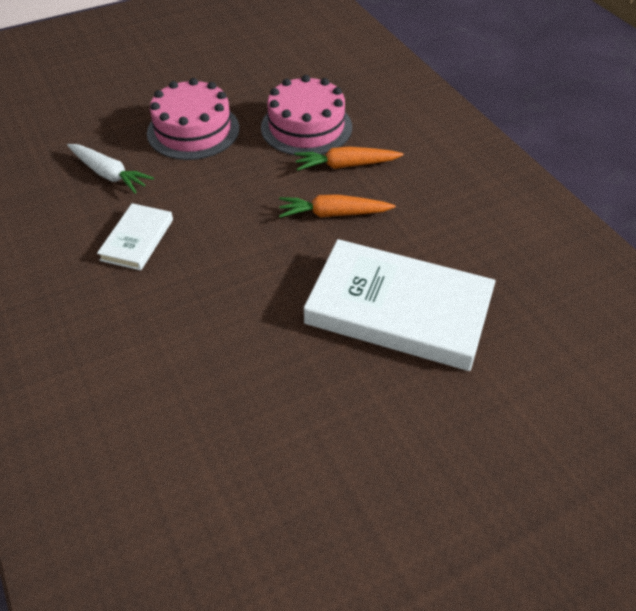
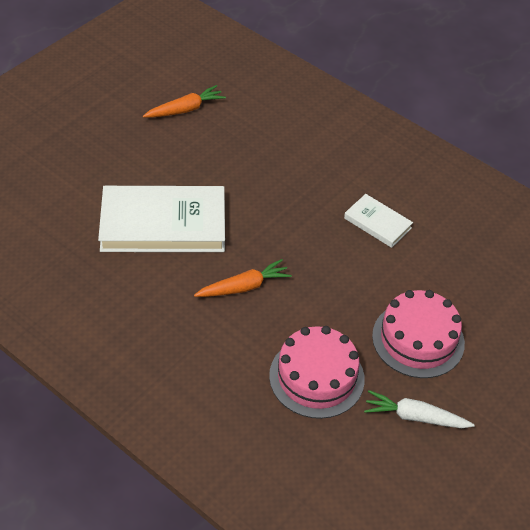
camera: 155 degrees right, 0 degrees up
(109, 174) = (448, 271): white carrot -> white carrot (415, 417)
(137, 240) = (377, 223): white book -> white book turned 45 degrees counterclockwise
(346, 165) = (256, 341): orange carrot -> orange carrot (185, 109)

